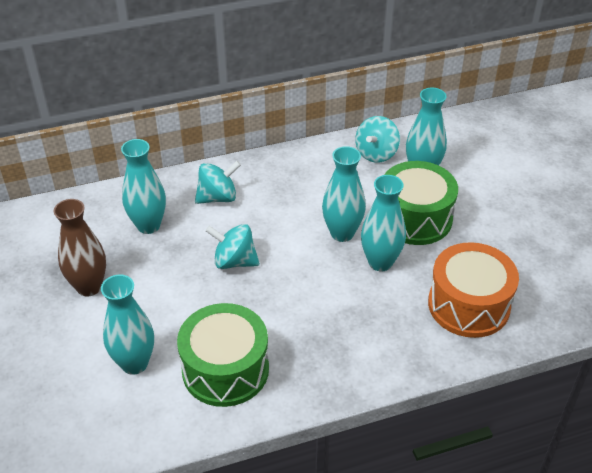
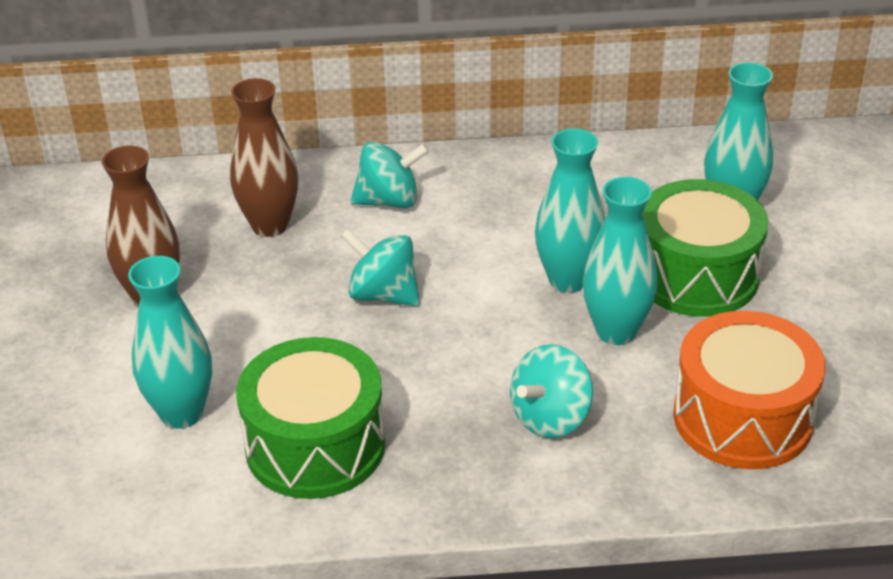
camera: 15 degrees right, 5 degrees down
(148, 225) = (270, 225): turquoise vase -> brown vase
(376, 153) = (664, 172): turquoise spinning top -> turquoise spinning top (550, 417)

